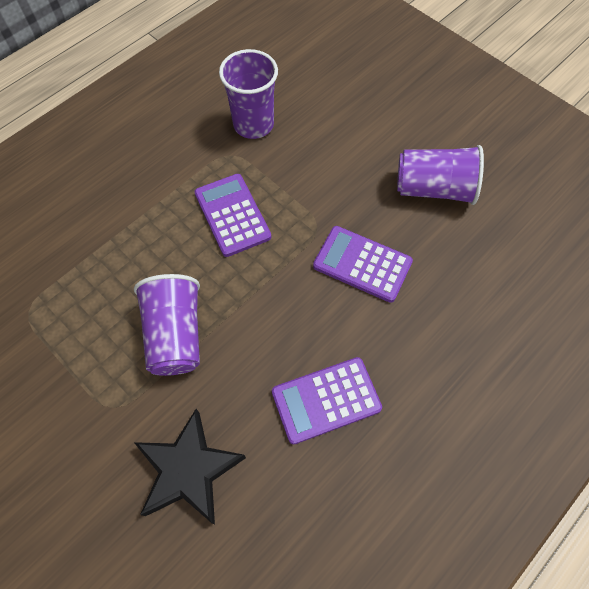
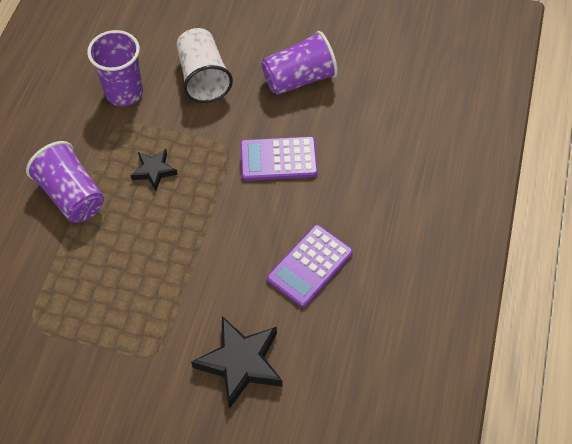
camera: 30 degrees left, 5 degrees down
(175, 335) = (168, 279): purple cup -> purple cup (72, 195)
(232, 215) = (154, 171): purple calculator -> black star
(337, 144) = (203, 78): none -> white cup

